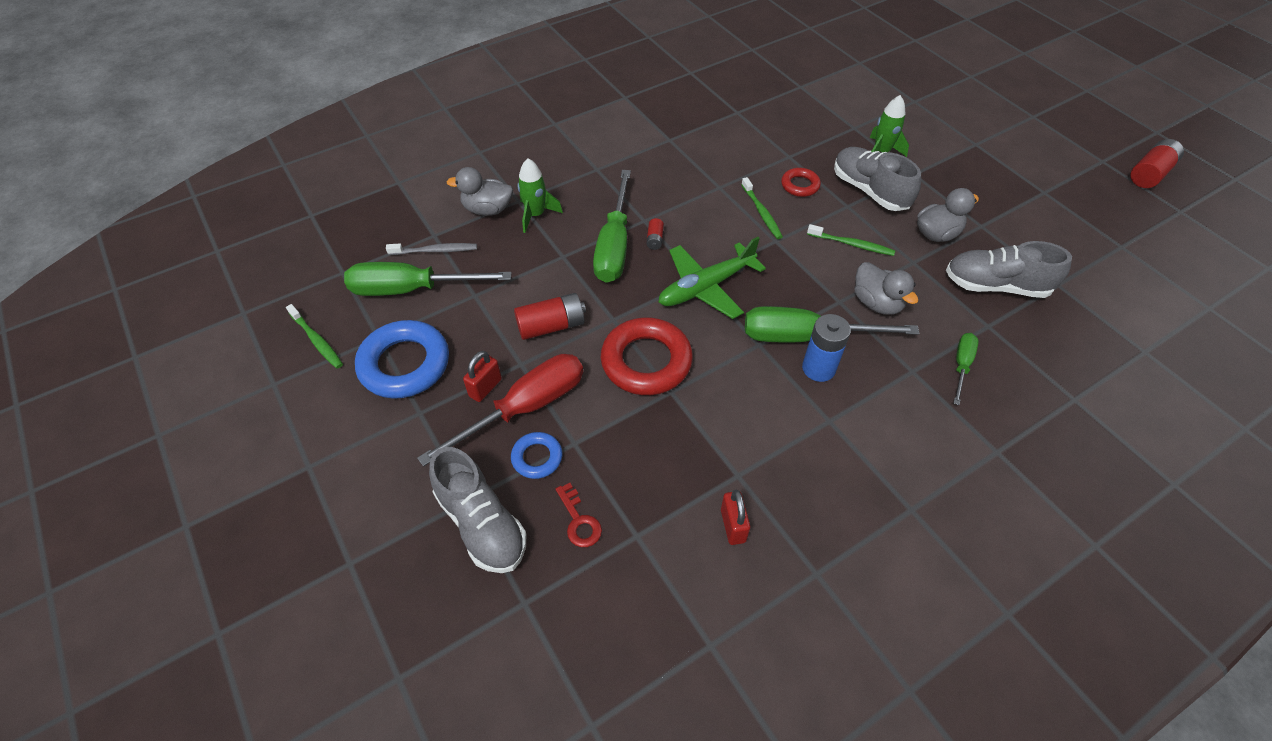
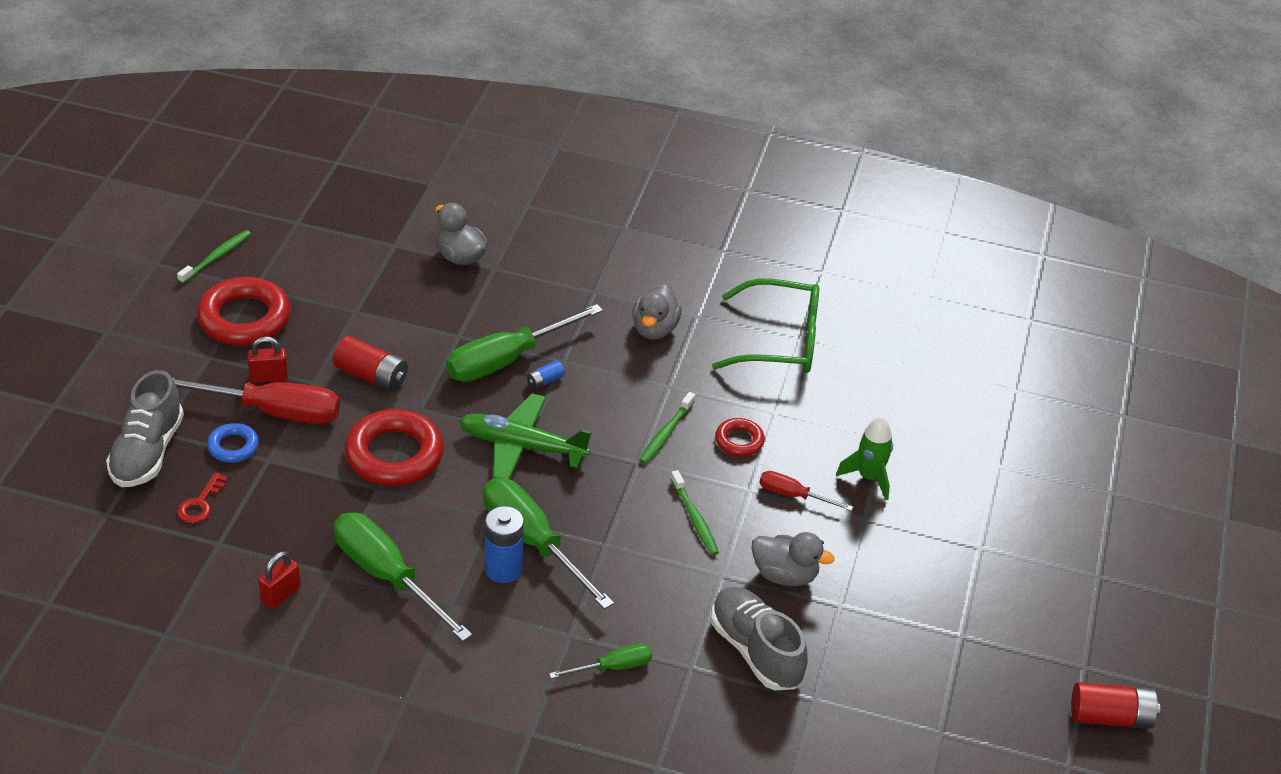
camera: 45 degrees right, 10 degrees down
(317, 341) = (217, 257): green toothbrush -> green toothbrush turned 150 degrees counterclockwise
(405, 364) = (244, 319): blue ring -> red ring
(412, 289) = (322, 272): green screwdriver -> green screwdriver (387, 576)
(435, 251) = (378, 257): grey toothbrush -> none
(536, 215) = (488, 289): green rocket -> none
(655, 239) = (545, 381): red battery -> blue battery
(730, 120) = (780, 341): none -> green glasses
(869, 191) = (793, 495): grey shoe -> red screwdriver
(877, 303) = (631, 572): grey duck -> grey duck (655, 329)

